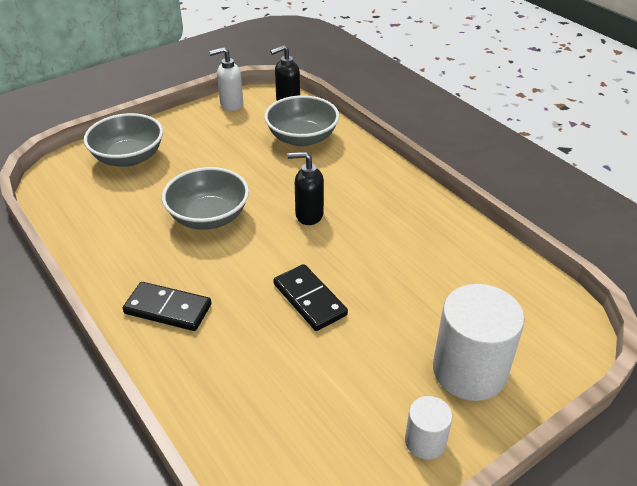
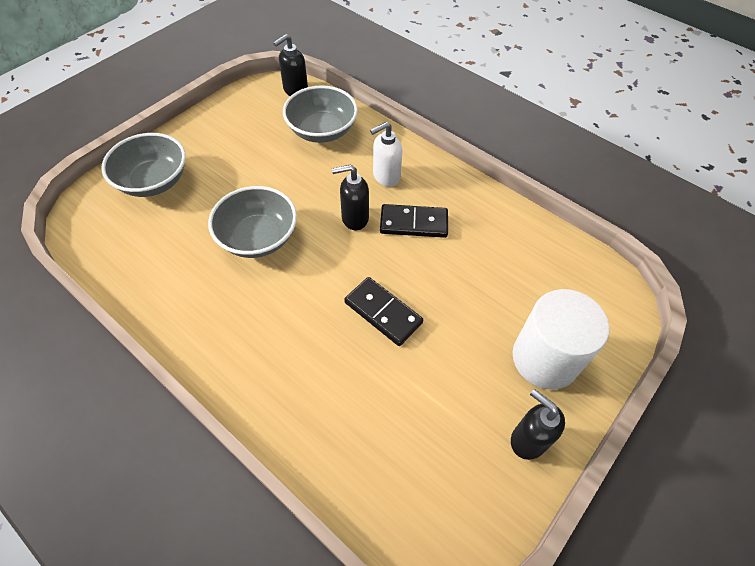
camera: 15 degrees left, 15 degrees up
(168, 309) = (250, 351): black domino -> black domino (413, 223)
(231, 104) = (239, 102): white soap dispenser -> white soap dispenser (386, 177)
(425, 441) = (528, 440): white cylinder -> black soap dispenser

